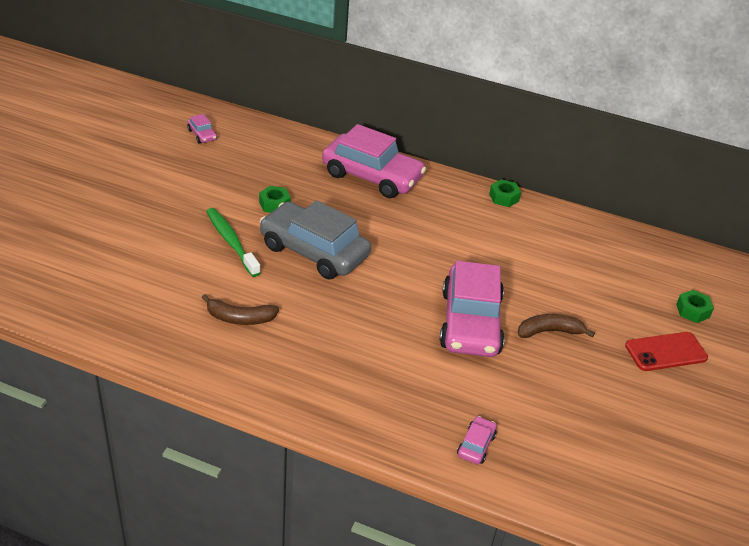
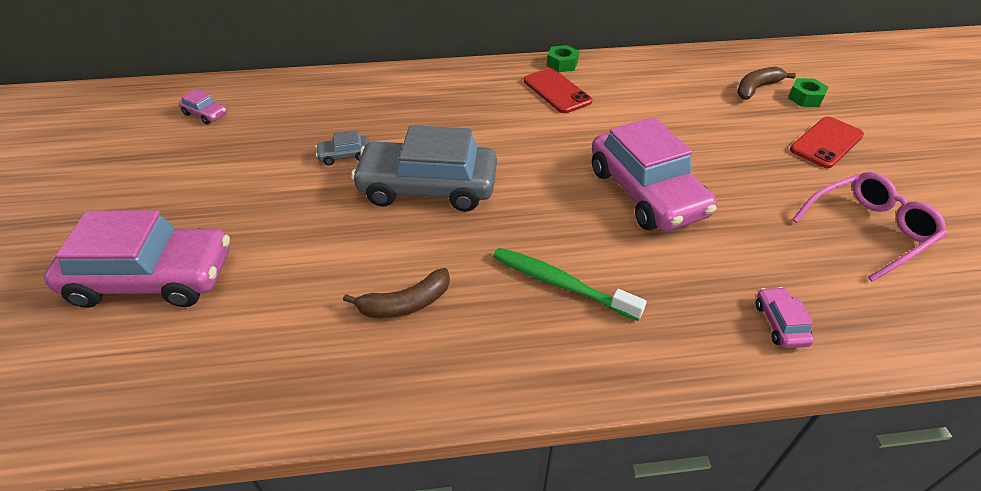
camera: 25 degrees left, 5 degrees up
(231, 242) = (326, 216): green toothbrush -> green toothbrush (561, 284)
(274, 204) = (344, 155): green nut -> grey car
(372, 176) = (424, 89): pink car -> pink car (152, 278)
(477, 218) = (557, 91): none -> red phone
(549, 331) = (720, 168): brown banana -> brown banana (756, 88)
(619, 425) = (869, 230): none -> pink glasses

